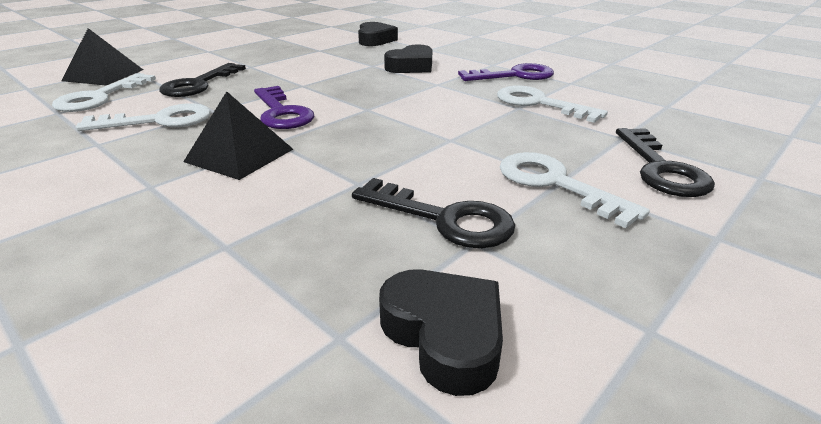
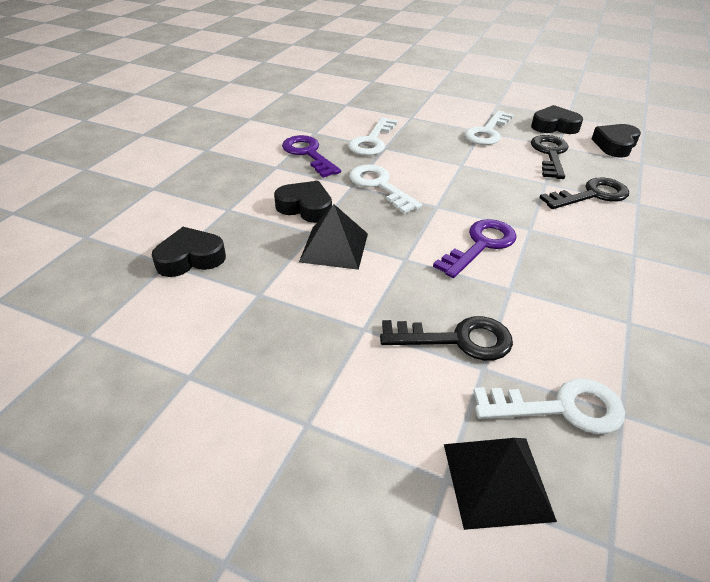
camera: 110 degrees left, 10 degrees up
(159, 121) = (560, 311): white key -> white key (379, 186)
(239, 155) = (564, 236): black pyramid -> black pyramid (334, 247)
(577, 274) = (554, 126): none -> black heart
(661, 169) = (445, 109): black key -> black key (591, 195)

